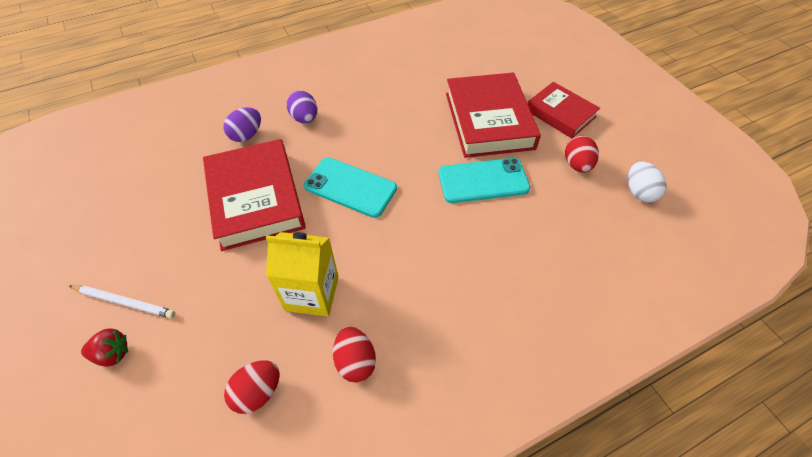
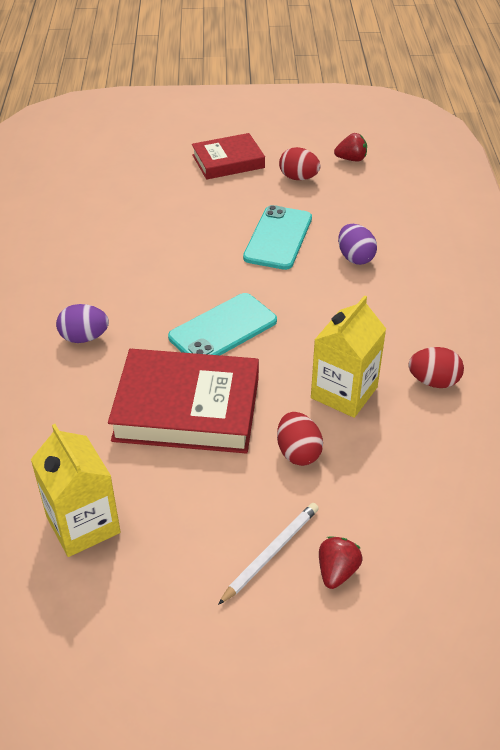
camera: 65 degrees left, 10 degrees down
(133, 187) = (83, 524): none -> yellow carton
(246, 135) = (71, 395): purple egg -> purple egg (355, 258)
(258, 392) = (435, 456): red egg -> red egg (298, 452)
(489, 120) = (201, 206): red book -> none
(639, 192) = (351, 159): white egg -> red strawberry

